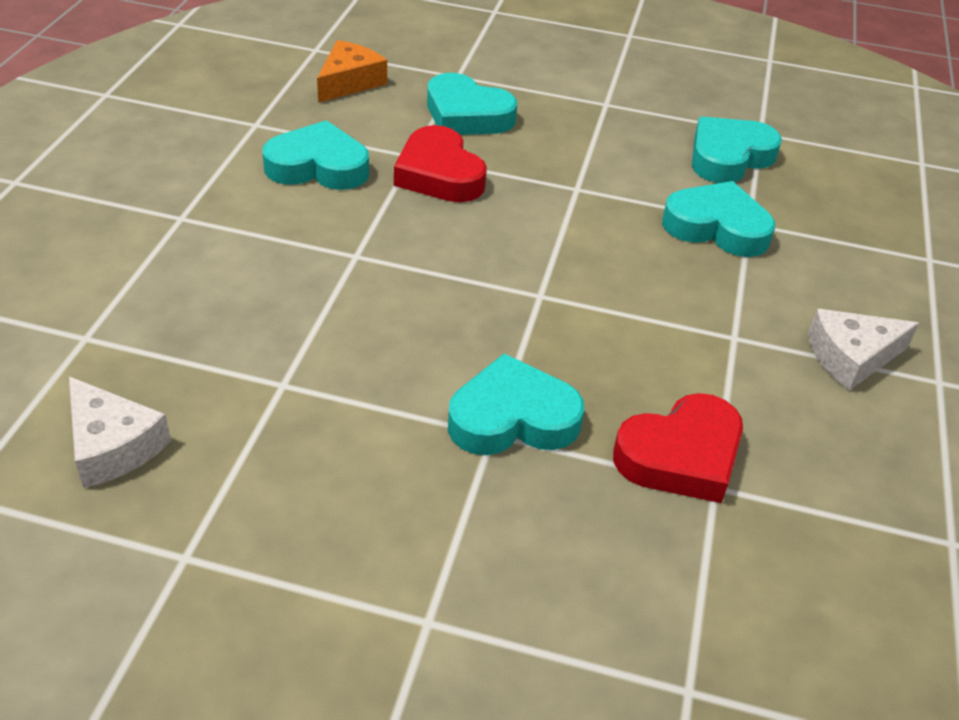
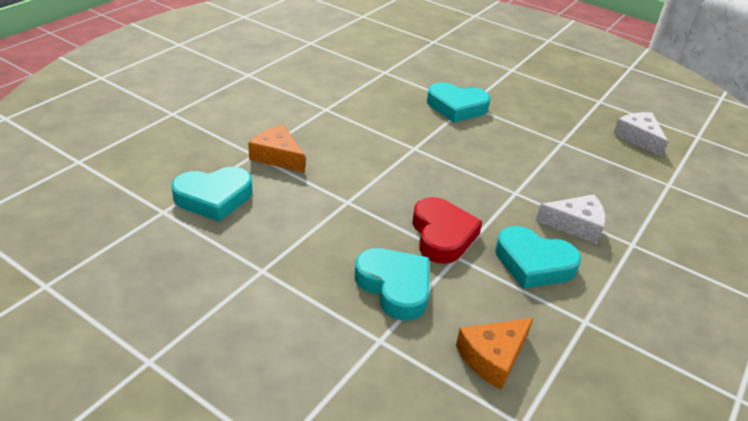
camera: 160 degrees left, 5 degrees down
(681, 456) = (391, 81): red heart -> none
(717, 227) = (277, 156): turquoise heart -> orange cheese
(851, 357) = (277, 90): white cheese -> white cheese (575, 225)

